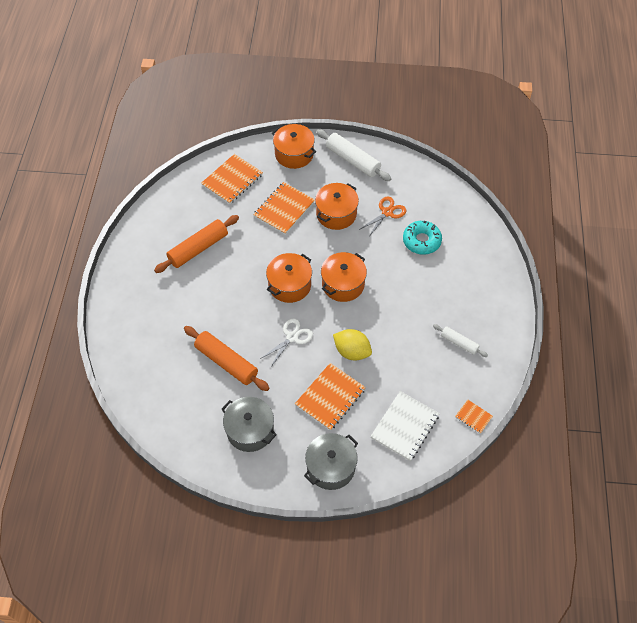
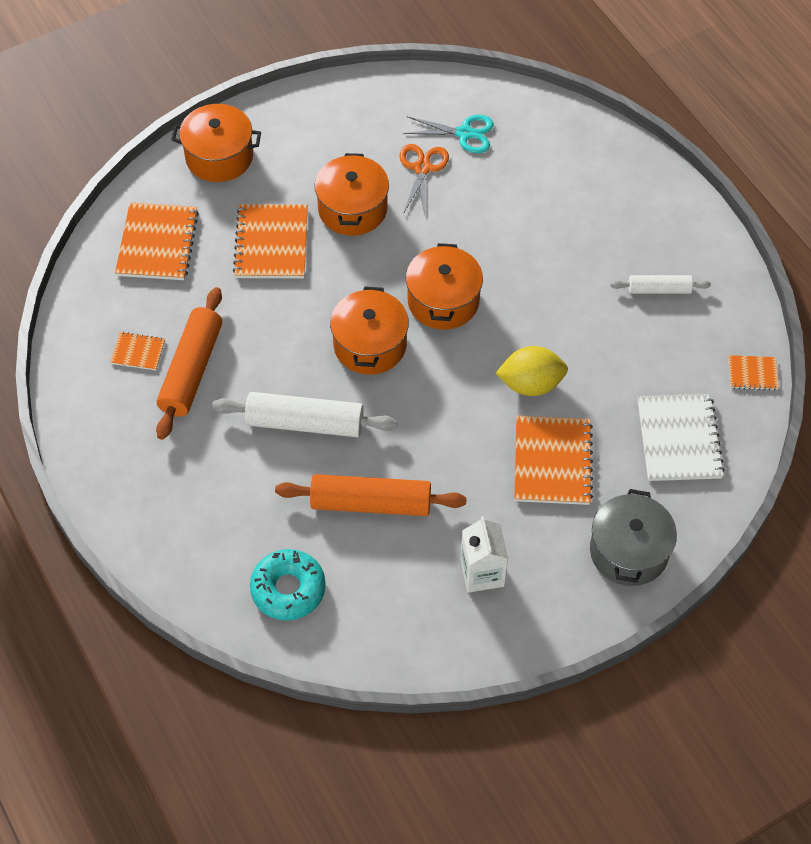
camera: 35 degrees left, 0 degrees up
(182, 226) = (138, 352): none -> orange notebook
(250, 430) = (482, 573): grey pot -> white carton
(292, 337) = (434, 414): white scissors -> none
(352, 160) = (312, 121): white rolling pin -> white rolling pin (305, 423)
(421, 241) = (501, 182): turquoise donut -> turquoise donut (288, 589)
(423, 206) = (464, 133): none -> turquoise scissors

